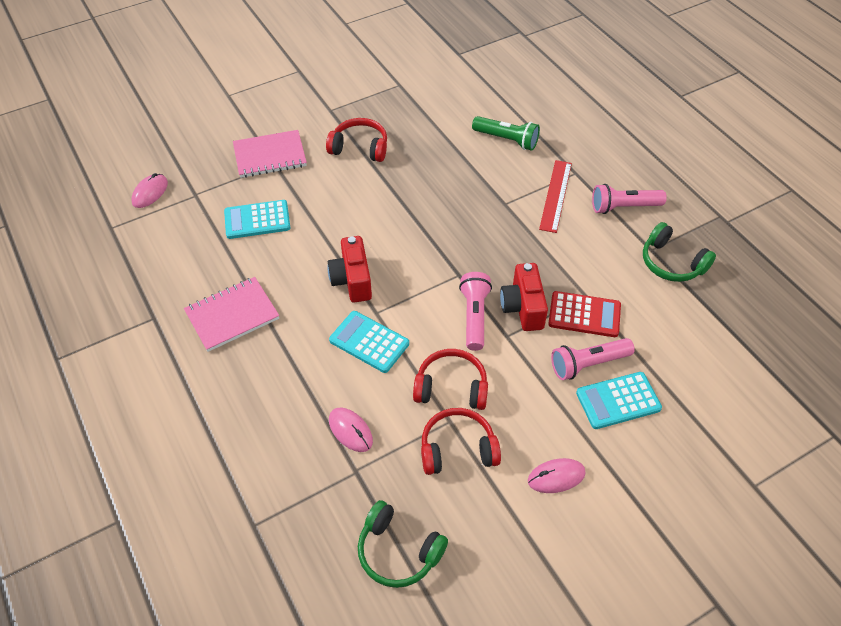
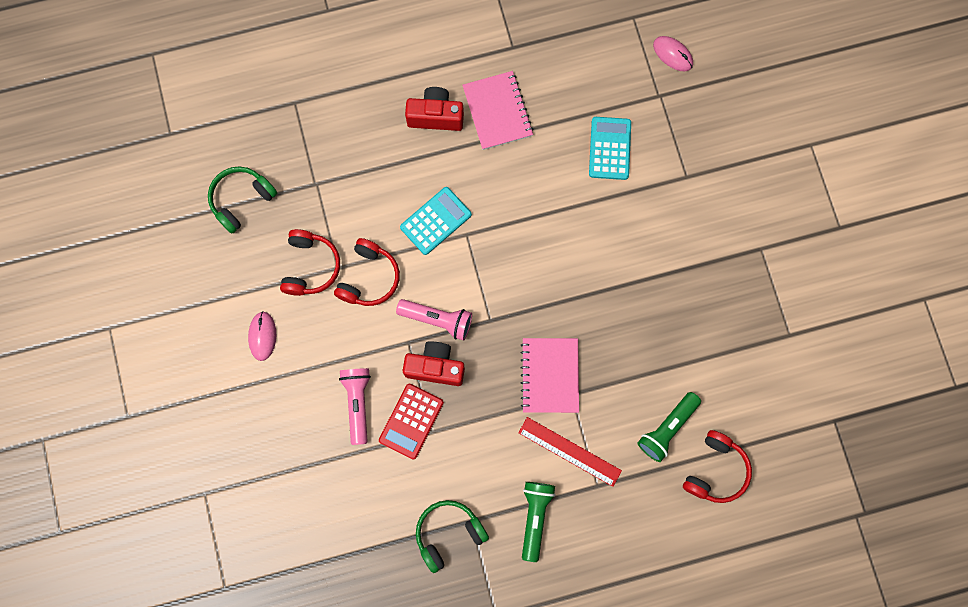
camera: 105 degrees right, 25 degrees up
(270, 156) = (700, 174): pink notebook -> pink notebook (550, 376)
(350, 430) = (352, 187): pink mouse -> none
(352, 280) = (510, 221): red camera -> red camera (435, 116)
(359, 148) = (691, 267): red headphones -> red headphones (715, 470)
(618, 400) = (314, 415): turquoise calculator -> none
(623, 207) = (535, 517): pink flashlight -> green flashlight

